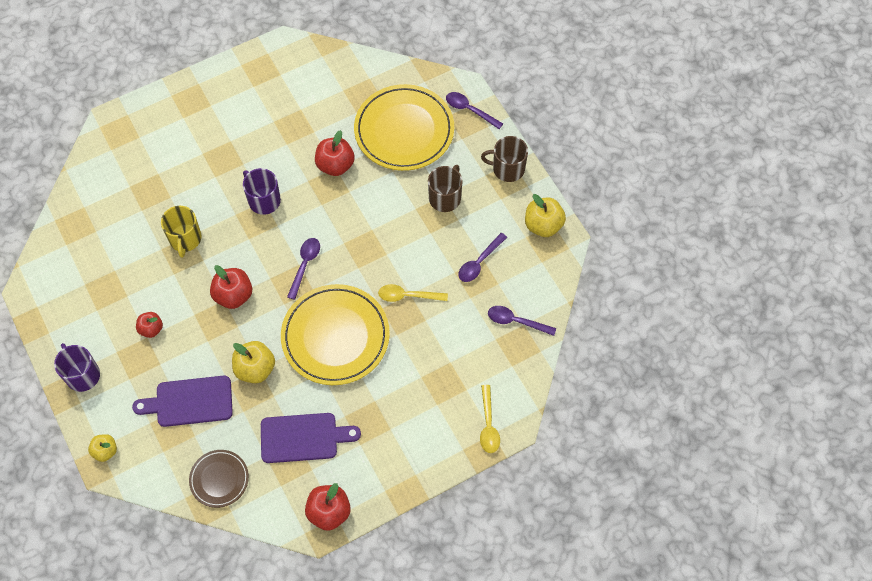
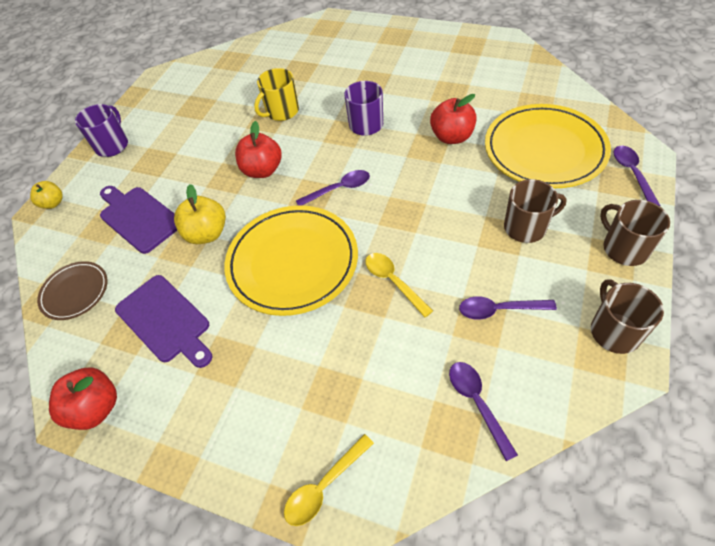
camera: 55 degrees right, 10 degrees down
(151, 329) = (185, 150): red apple -> none
(543, 225) = (614, 331): yellow apple -> brown mug

